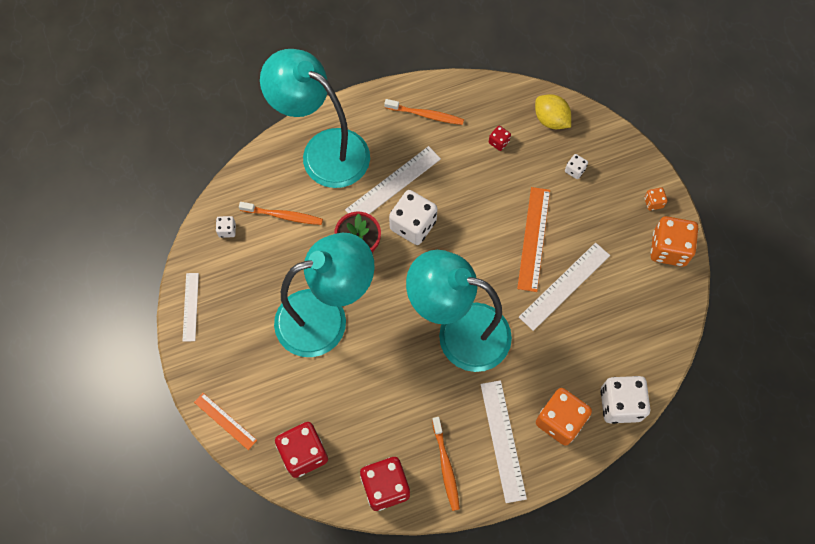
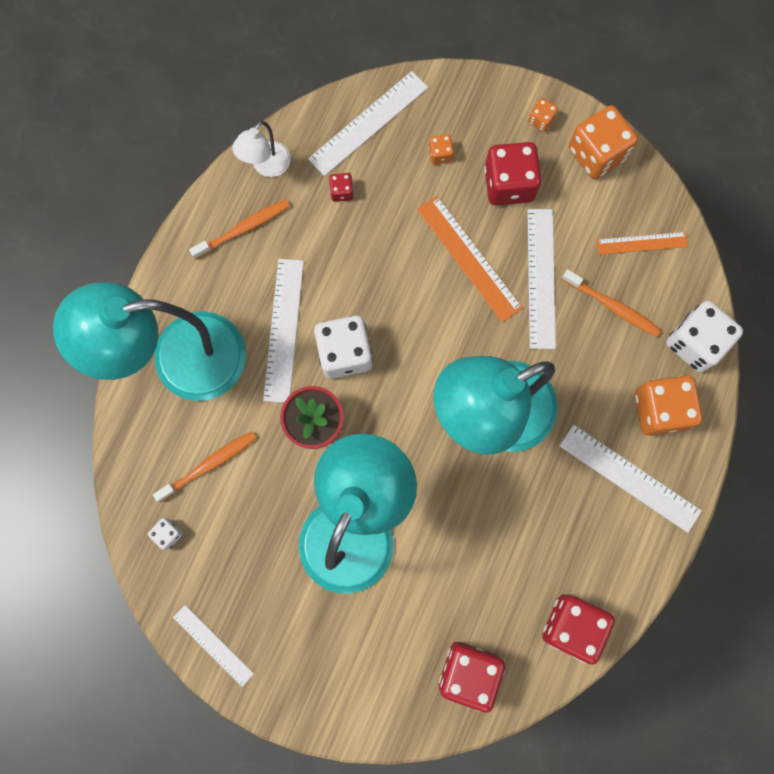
camera: 45 degrees left, 10 degrees up
(225, 421) = (364, 718): orange ruler -> orange ruler (642, 243)
(446, 466) = (605, 553): orange toothbrush -> orange toothbrush (612, 306)
(471, 95) = (267, 166): none -> white lamp
(551, 120) = (368, 123): yellow lemon -> white ruler
(575, 170) = (440, 154): white dice -> orange dice
(598, 220) = (509, 184): none -> red dice

